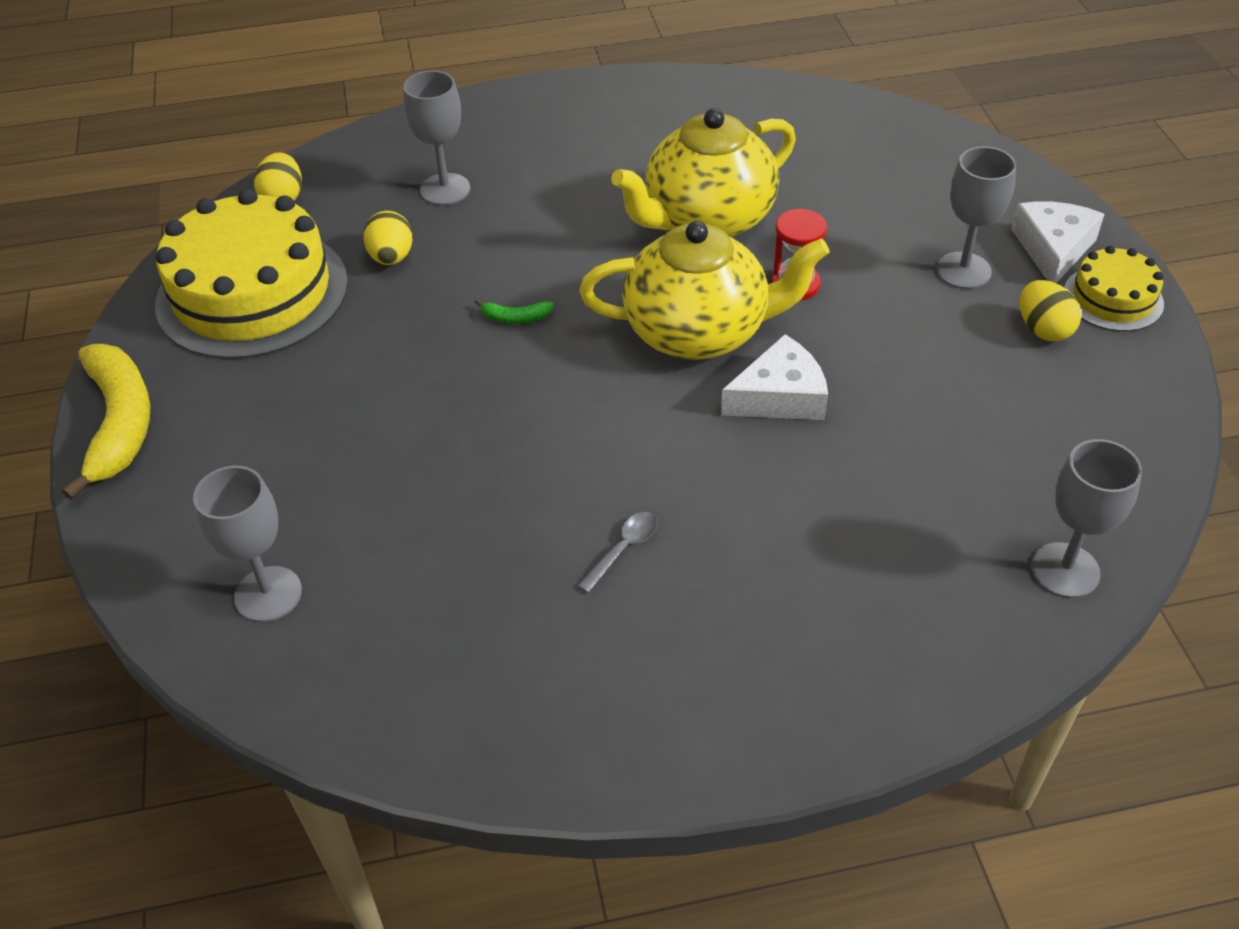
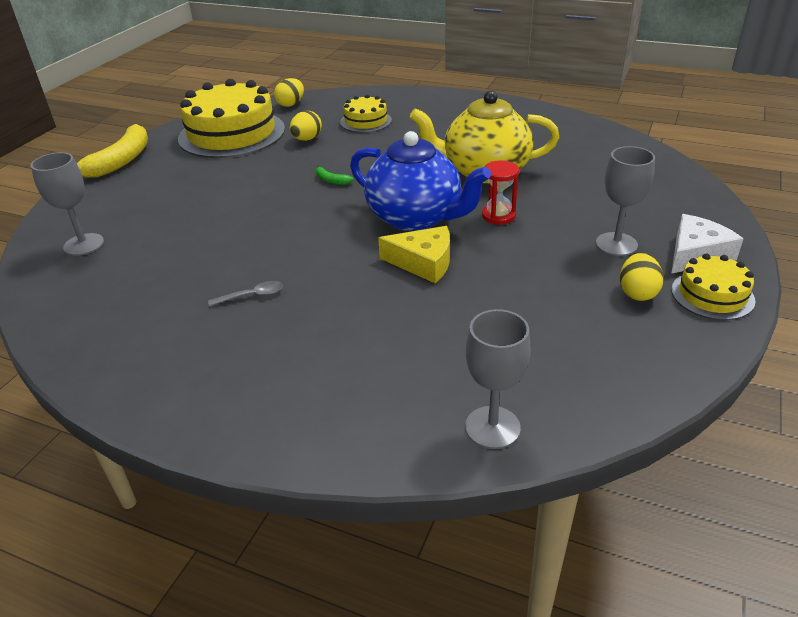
camera: 35 degrees right, 10 degrees down
(445, 189) = (366, 121): grey goblet -> yellow cake
(699, 332) = (416, 218): yellow teapot -> blue teapot
(780, 396) = (423, 262): white cheese -> yellow cheese

